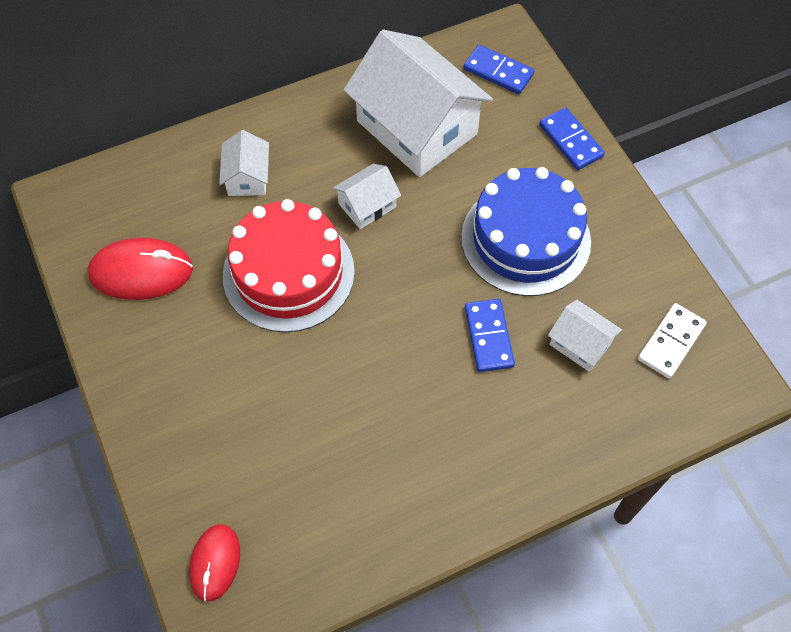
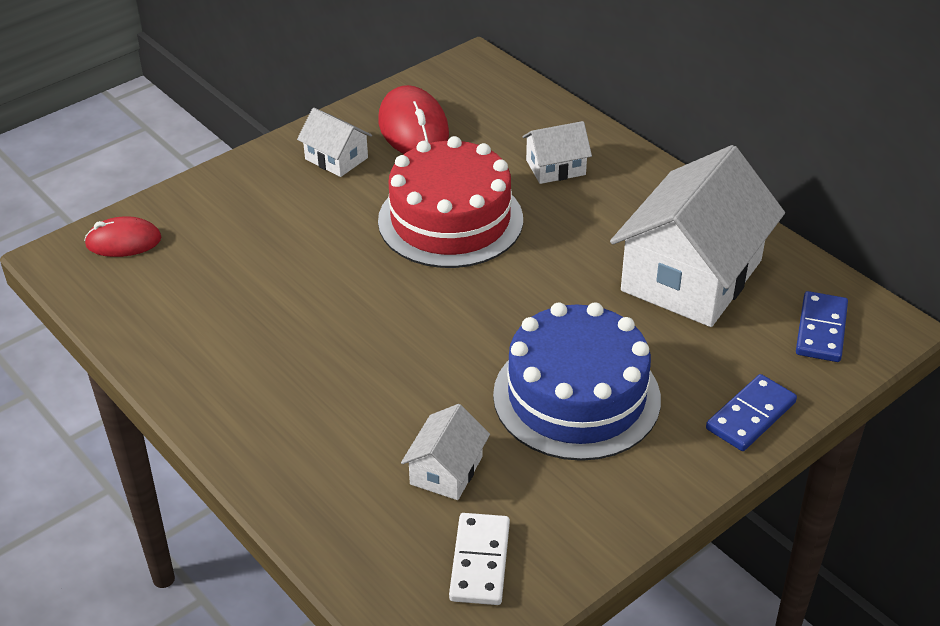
camera: 75 degrees right, 20 degrees down
(367, 205) = (562, 258): white house -> white house (336, 158)
(488, 337) = (427, 386): blue domino -> none
(670, 342) = (480, 562): white domino -> white domino turned 75 degrees clockwise

